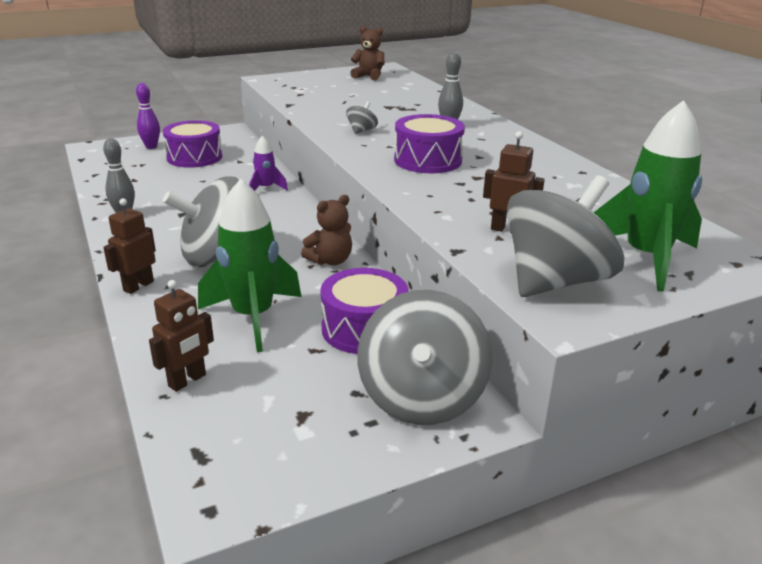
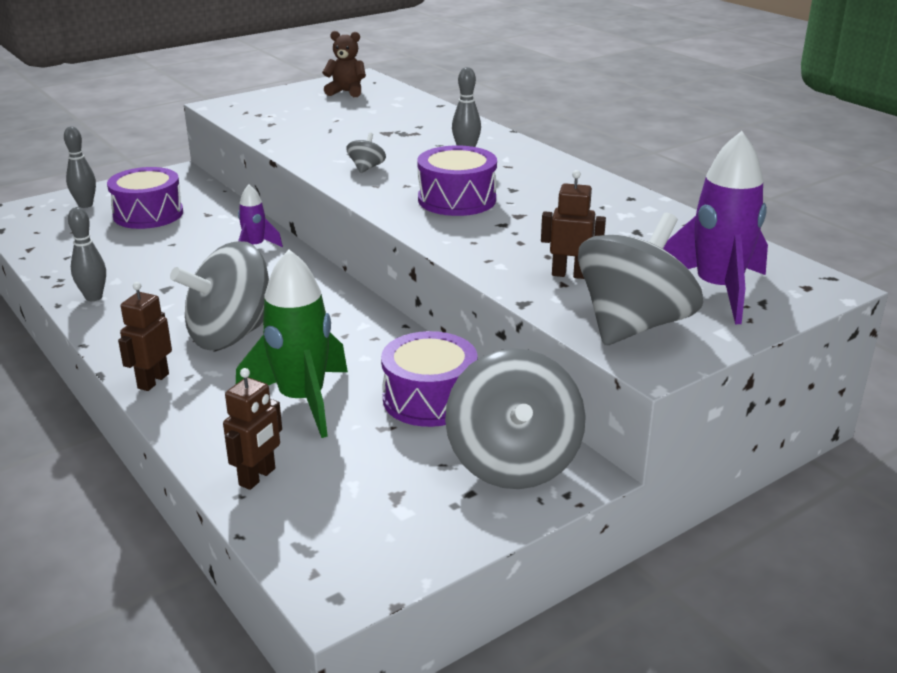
camera: 10 degrees left, 0 degrees up
(151, 147) = (85, 205): purple bowling pin -> grey bowling pin
(330, 261) = (365, 327): brown teddy bear -> none
(646, 258) = (717, 291): green rocket -> purple rocket

